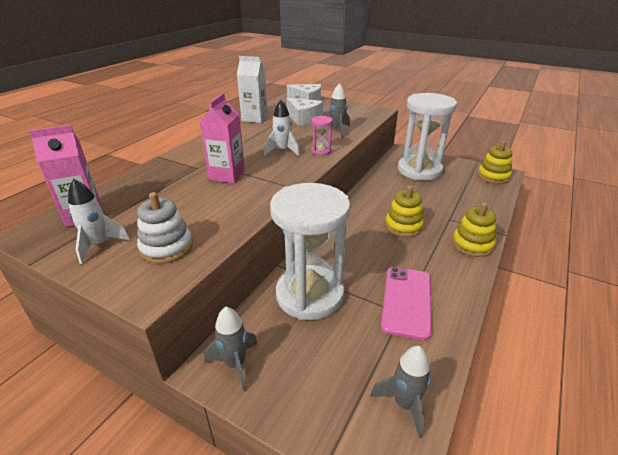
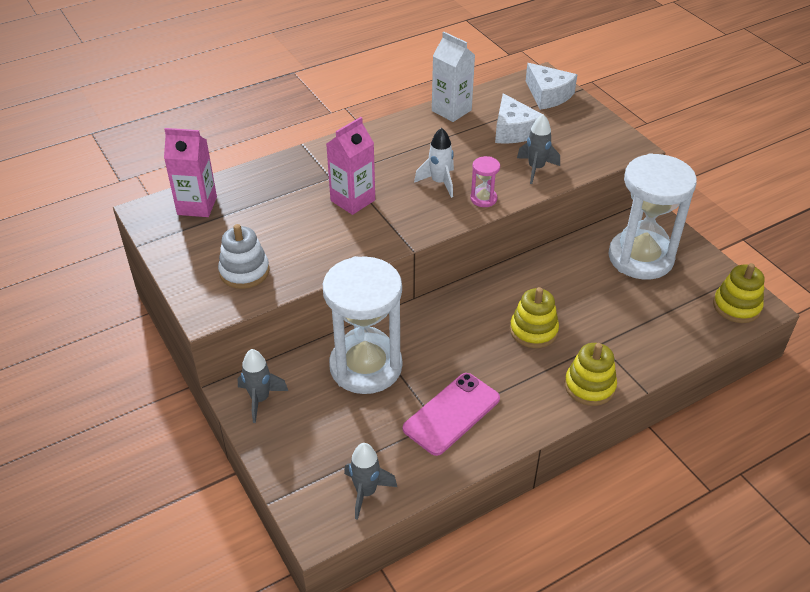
camera: 30 degrees right, 10 degrees up
(99, 245) = (194, 247): white rocket -> none

